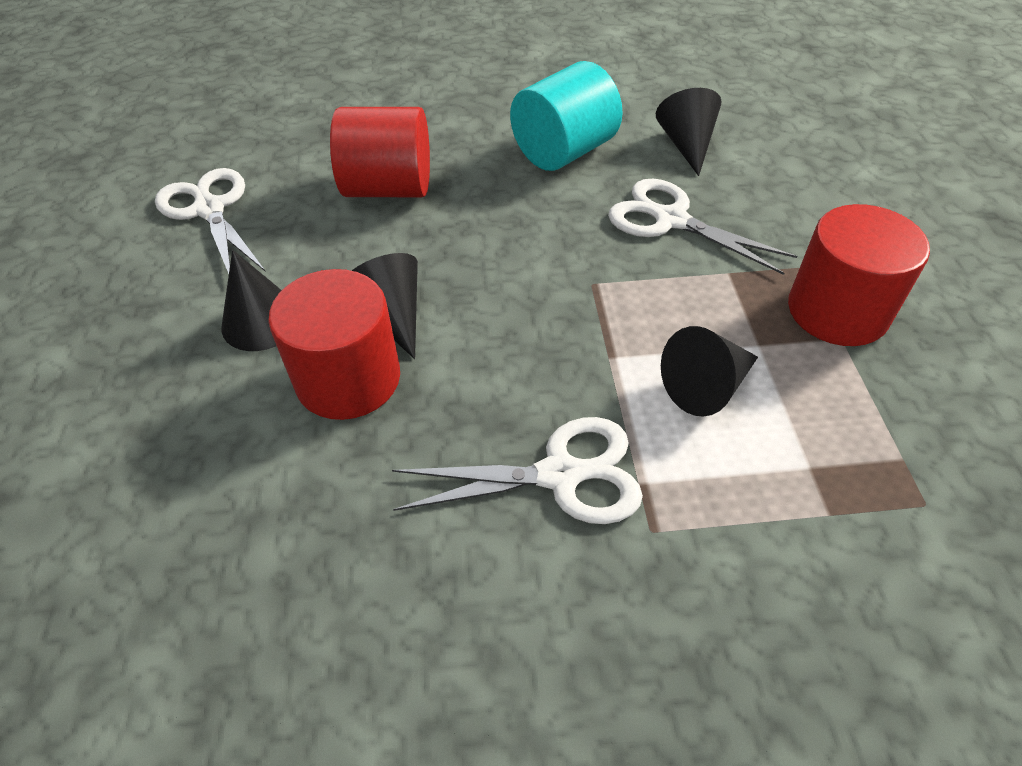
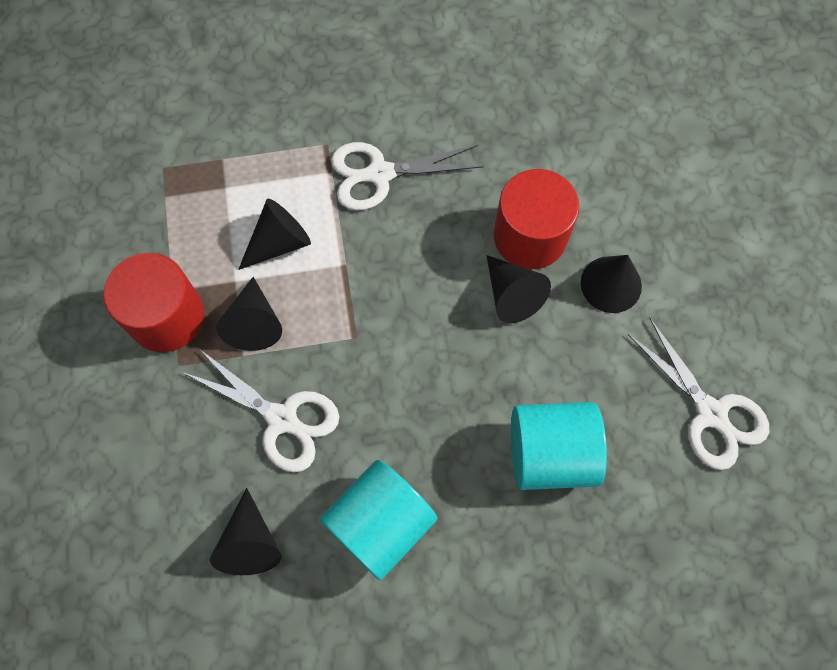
camera: 175 degrees right, 20 degrees up
(388, 188) = (550, 453): red cylinder -> turquoise cylinder
(721, 300) = (254, 323): none -> black cone

